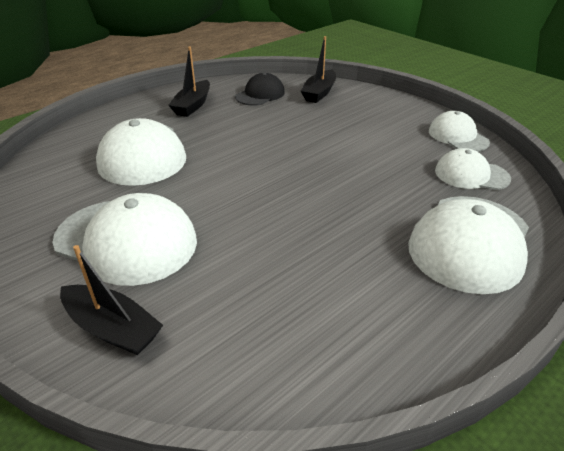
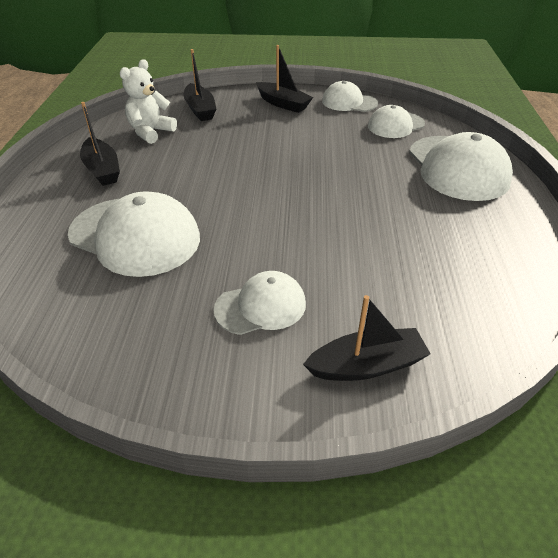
camera: 45 degrees left, 5 degrees up
(126, 240) = (261, 306): white cap -> white cap, size x0.58
(260, 94) = (150, 132): black cap -> white teddy bear
(392, 114) = (283, 104): none -> black boat

